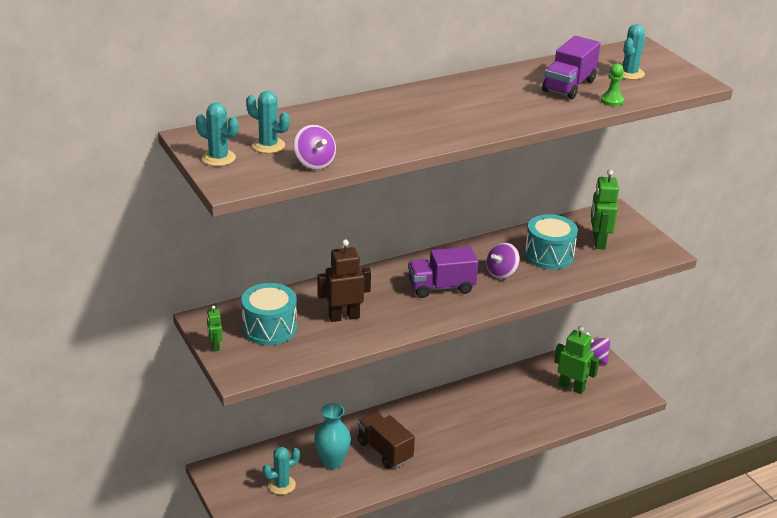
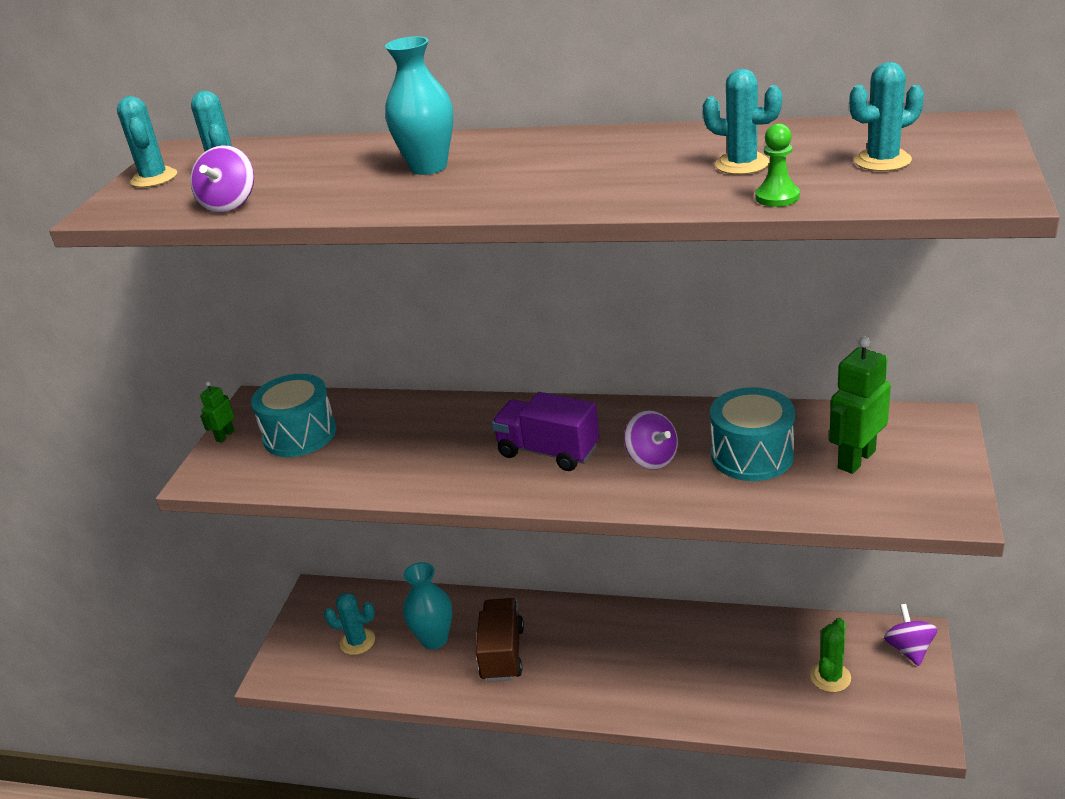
camera: 45 degrees right, 0 degrees up
(344, 317) = (390, 449): brown robot -> none
(399, 117) = (428, 167): none -> turquoise vase
(501, 273) = (652, 459): purple spinning top -> purple spinning top turned 120 degrees counterclockwise
(569, 86) = (742, 164): purple truck -> turquoise cactus
(571, 387) = (830, 677): green robot -> green cactus

